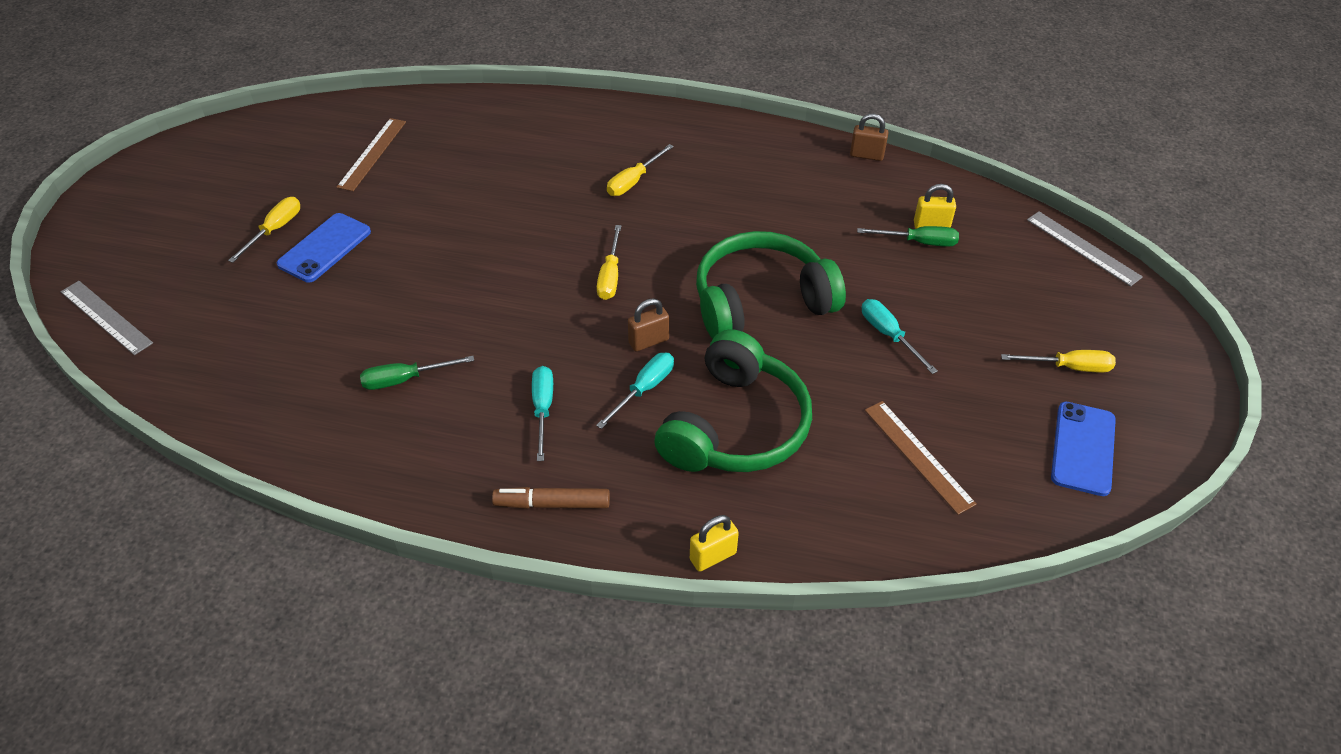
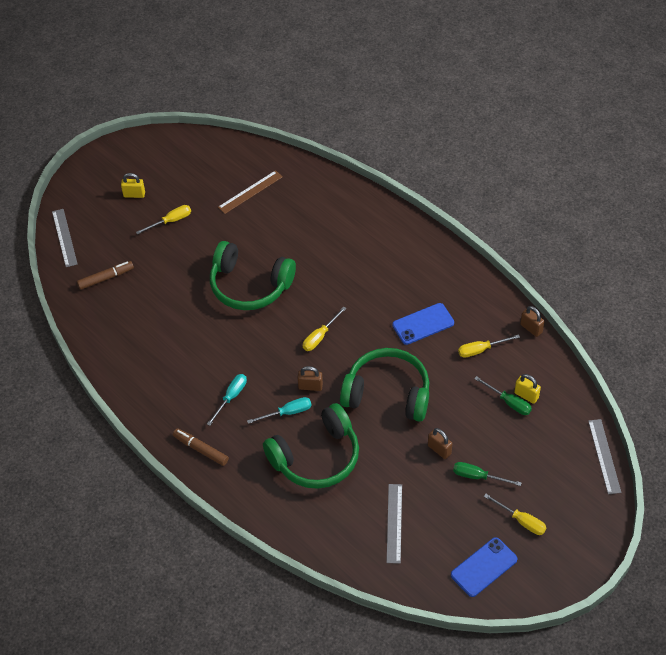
camera: 35 degrees right, 5 degrees up
(217, 341) = (106, 278): none -> brown marker
(324, 248) = (188, 245): blue phone -> blue phone (423, 324)
(405, 379) = (178, 346): green screwdriver -> green screwdriver (478, 476)
(457, 259) = (249, 286): none -> green headphones
(633, 181) = (379, 280): yellow screwdriver -> yellow screwdriver (481, 350)
(713, 556) = (253, 516): yellow padlock -> yellow padlock (134, 194)
(889, 335) = (439, 449): turquoise screwdriver -> brown padlock
(918, 456) = (394, 523): brown ruler -> grey ruler

